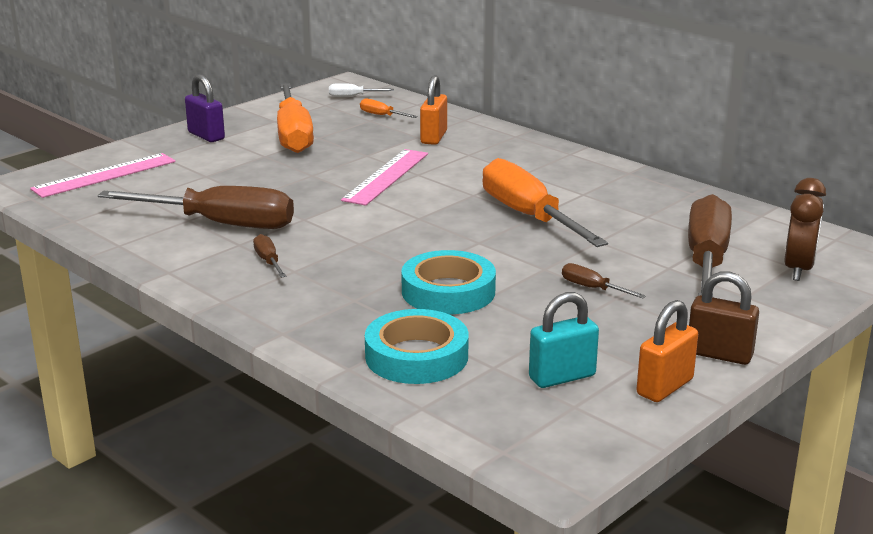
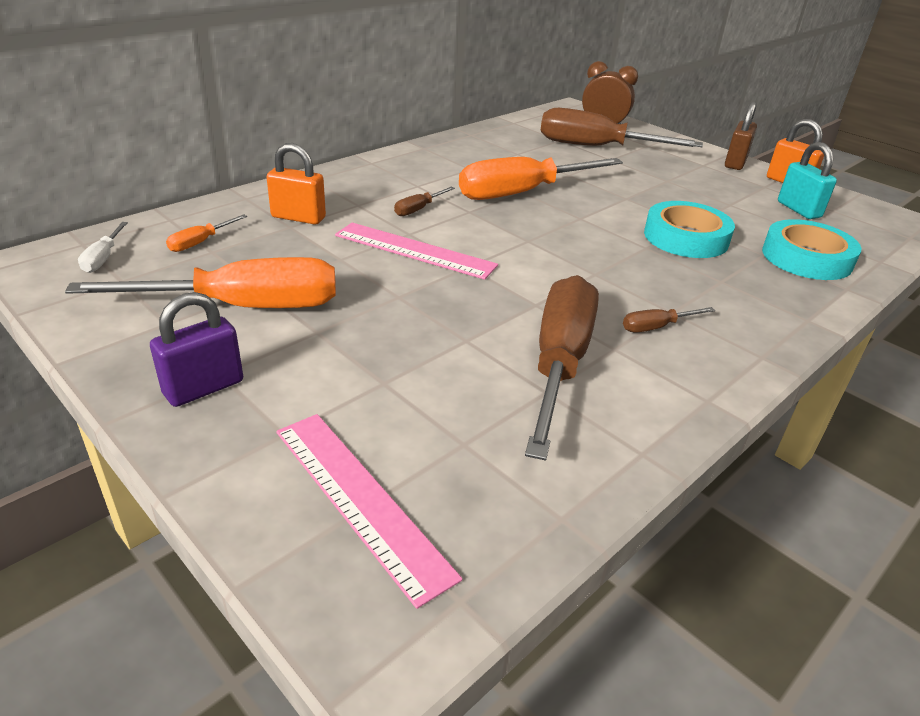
camera: 90 degrees left, 10 degrees up
(592, 288) = (656, 185): brown screwdriver -> brown screwdriver (418, 209)

